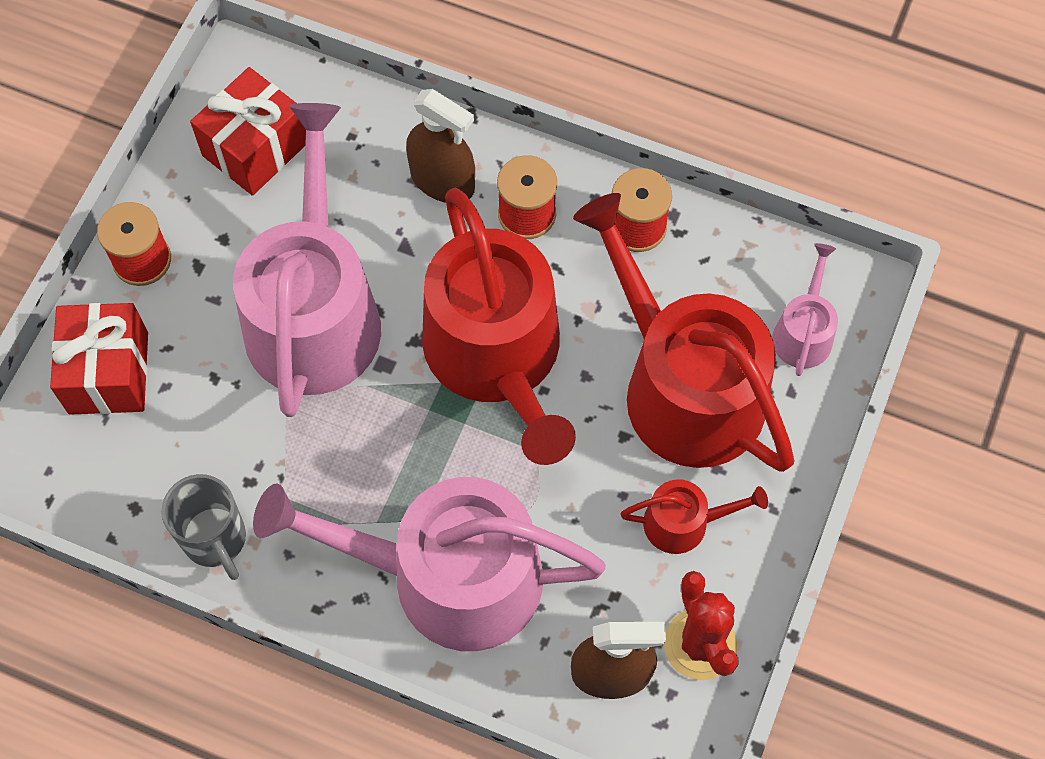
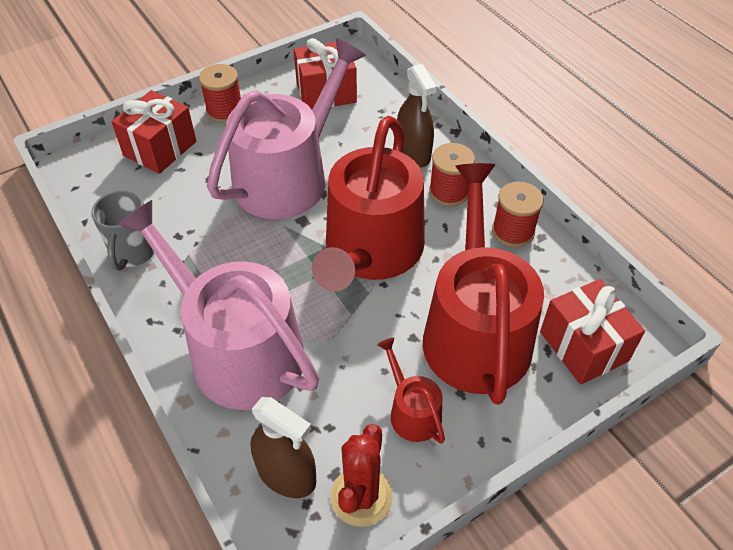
camera: 35 degrees right, 15 degrees down
(684, 522) = (412, 411): red watering can -> red watering can turned 150 degrees counterclockwise
(803, 332) = (583, 346): pink watering can -> red gift

